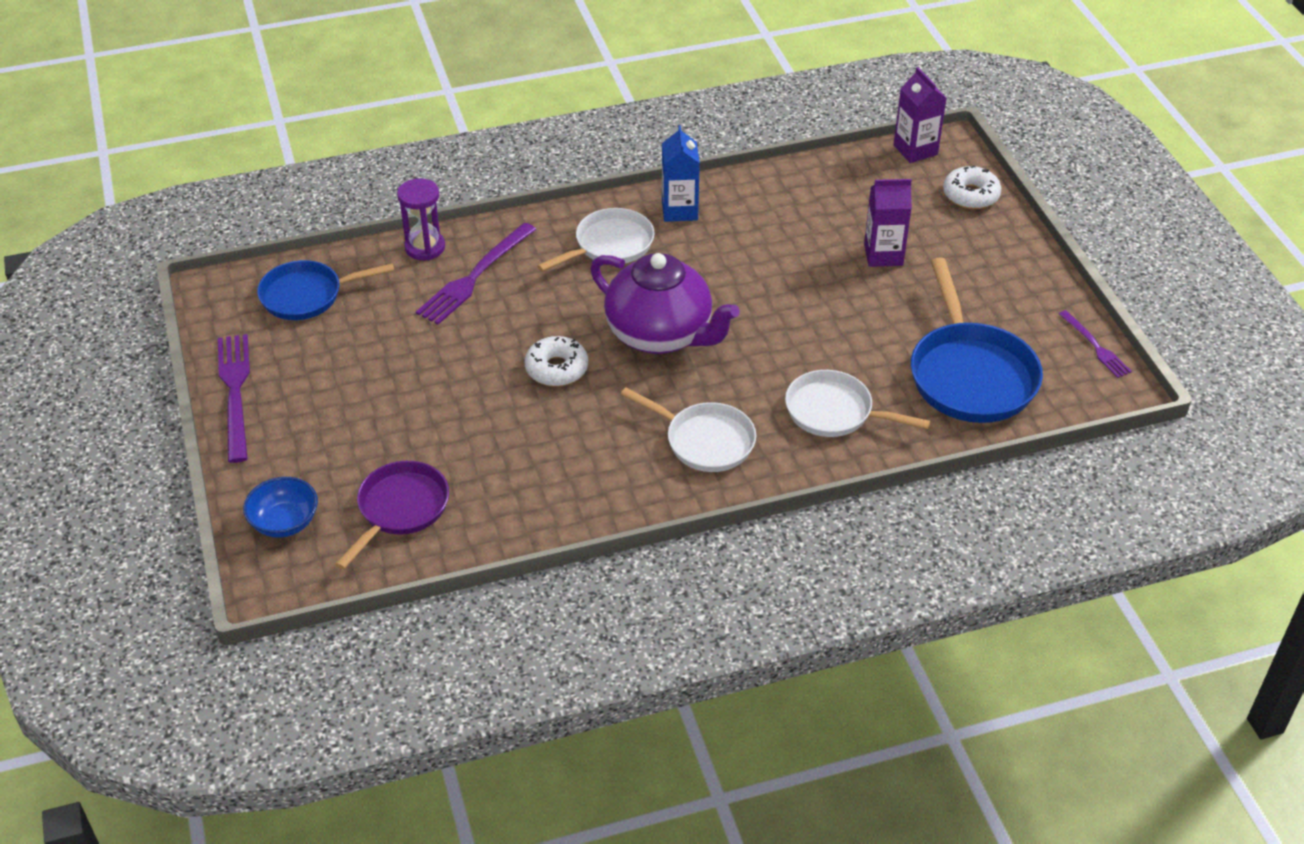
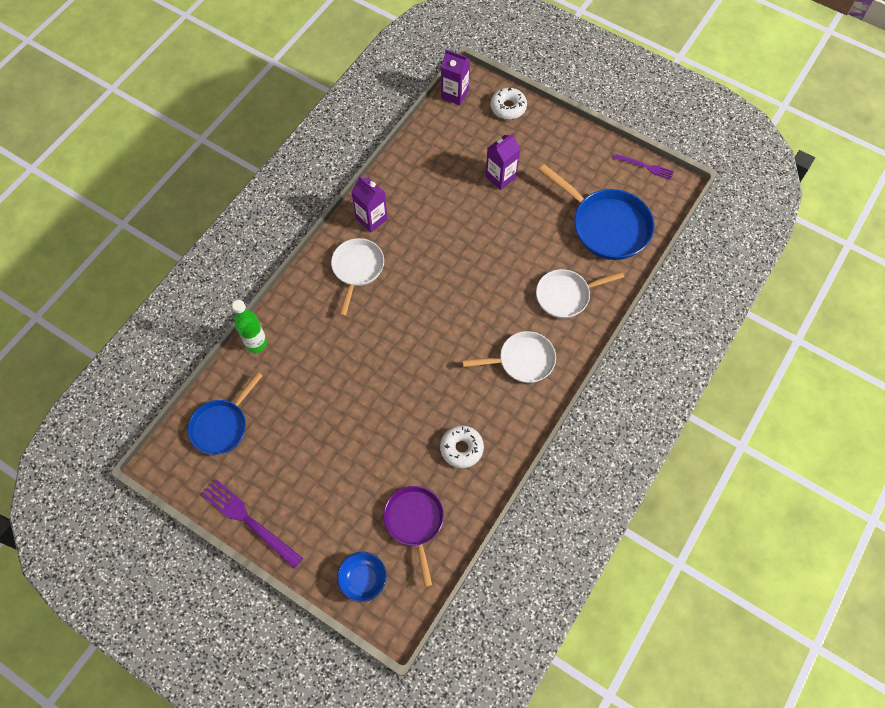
camera: 40 degrees left, 20 degrees up
(425, 247) = (256, 343): purple hourglass -> green bottle
(475, 276) = (304, 343): purple fork -> none
(556, 369) = (407, 371): white donut -> white donut (461, 448)
(660, 335) = (439, 310): purple teapot -> none
(679, 210) = (371, 219): blue carton -> purple carton

